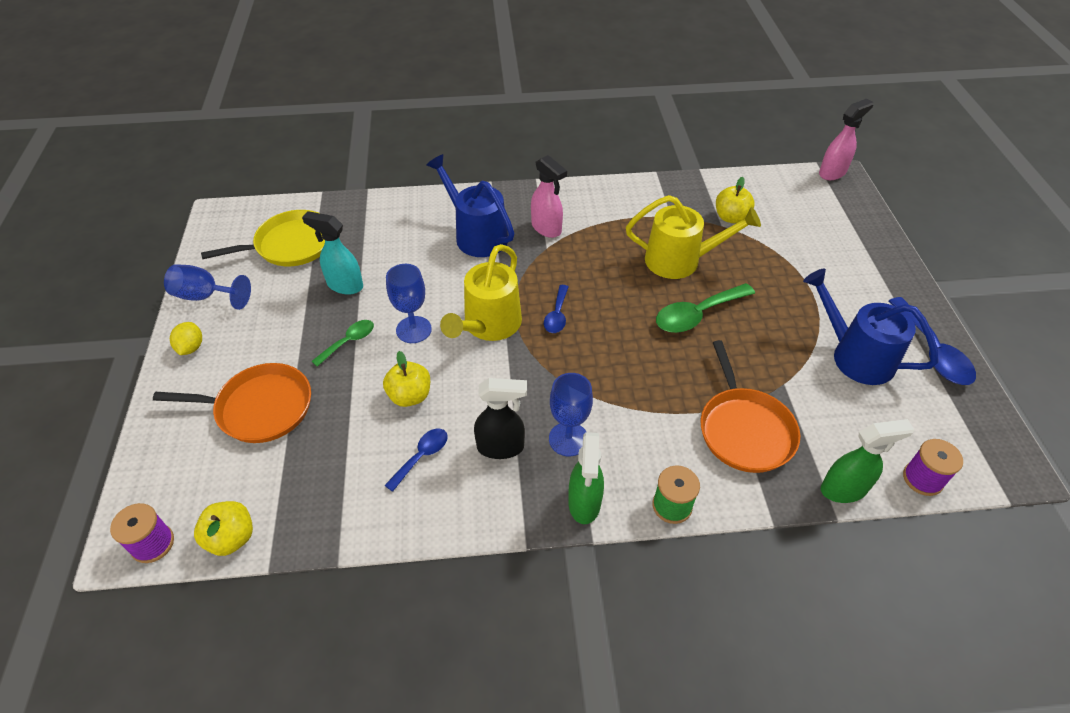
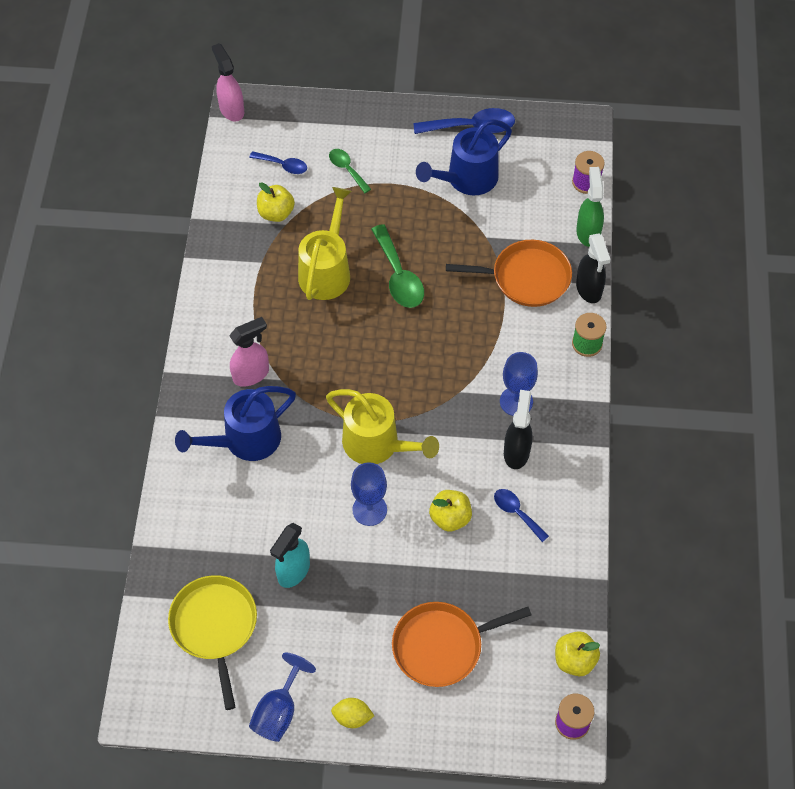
camera: 80 degrees left, 10 degrees up
(260, 408) = (442, 646): orange pan -> orange pan turned 120 degrees counterclockwise
(349, 341) = (374, 568): green spoon -> green spoon (347, 169)
(557, 315) = (376, 386): blue spoon -> blue spoon (283, 165)
(584, 503) = (577, 401): green spray bottle -> none
(755, 500) = (589, 289): none -> black spray bottle

